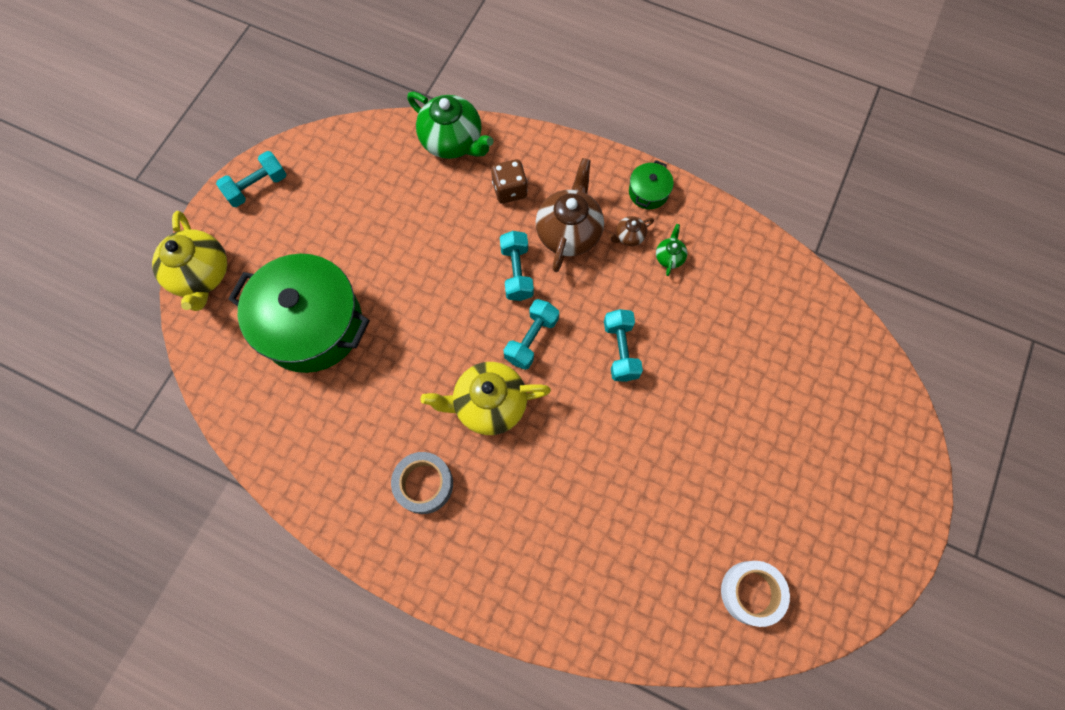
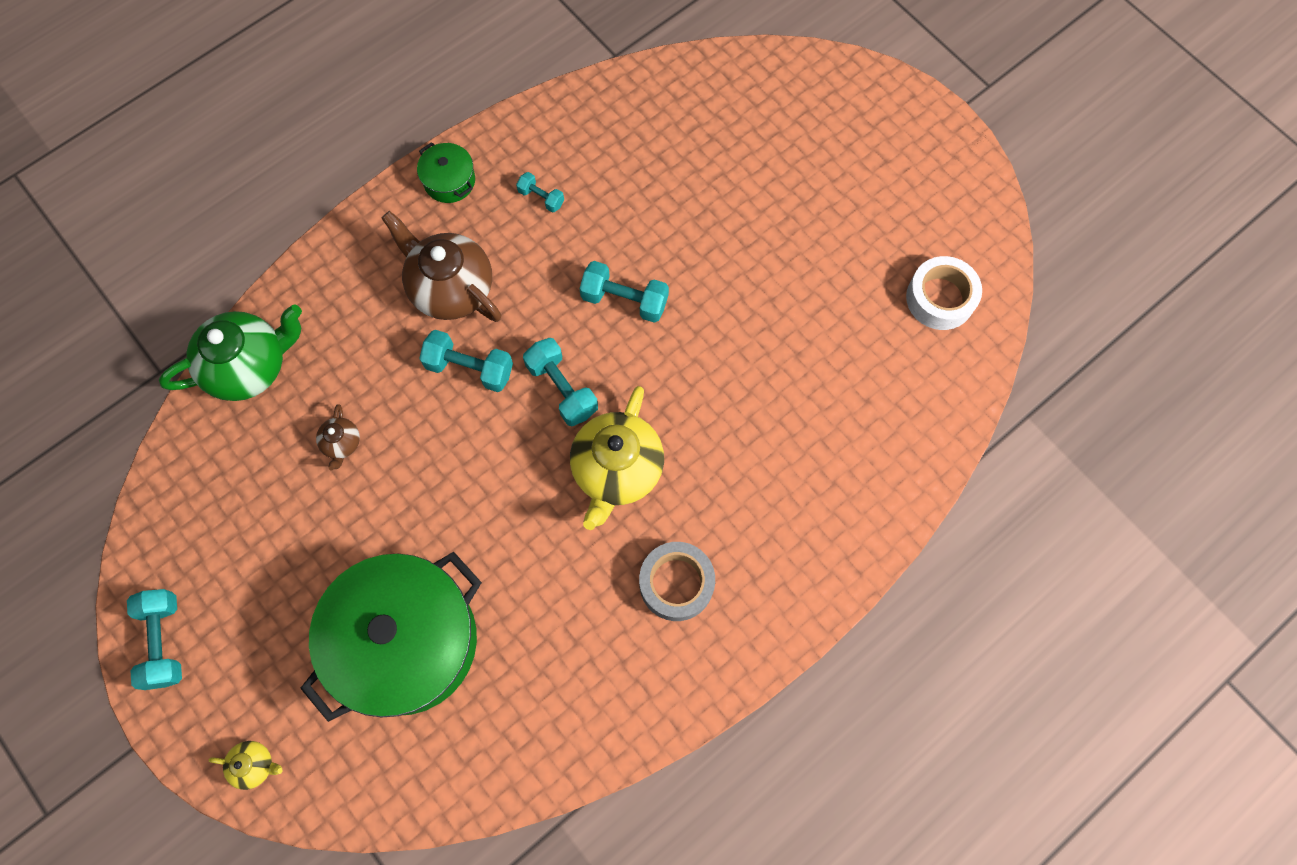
camera: 65 degrees left, 0 degrees up
(201, 275) = (255, 765): yellow teapot -> yellow teapot, size x0.46
(509, 190) = (357, 329): brown dice -> none
(629, 236) = (493, 227): brown teapot -> brown teapot (342, 444)
(669, 257) = (541, 198): green teapot -> turquoise dumbbell

